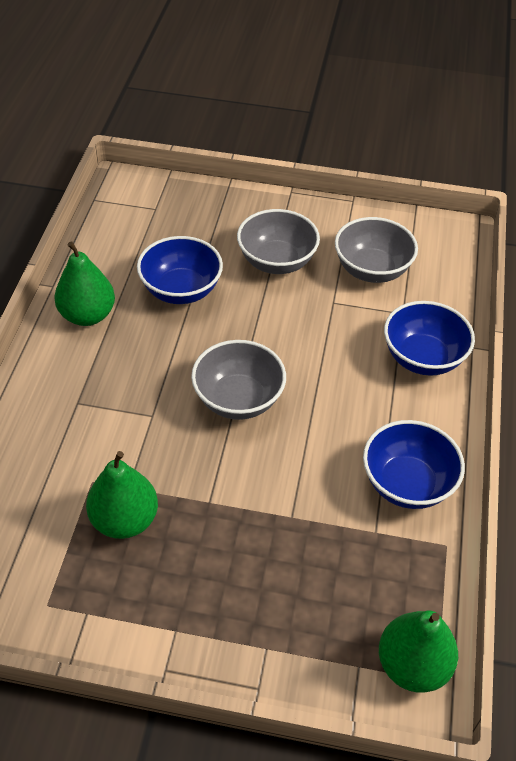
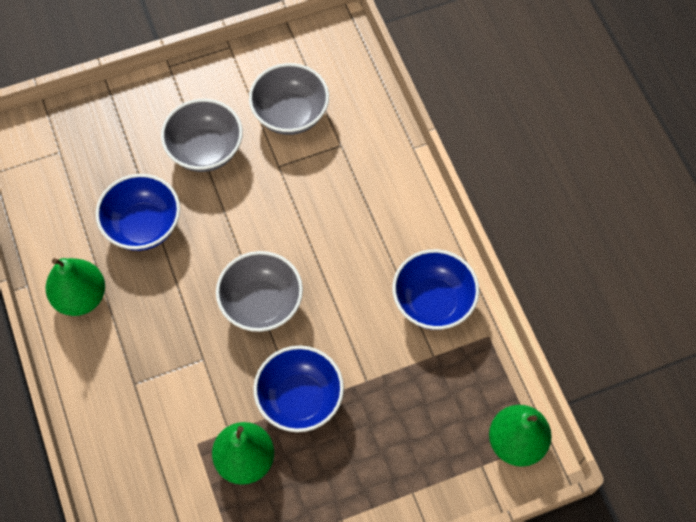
camera: 30 degrees left, 15 degrees up
(423, 358) = (381, 181): blue bowl -> blue bowl (300, 399)

